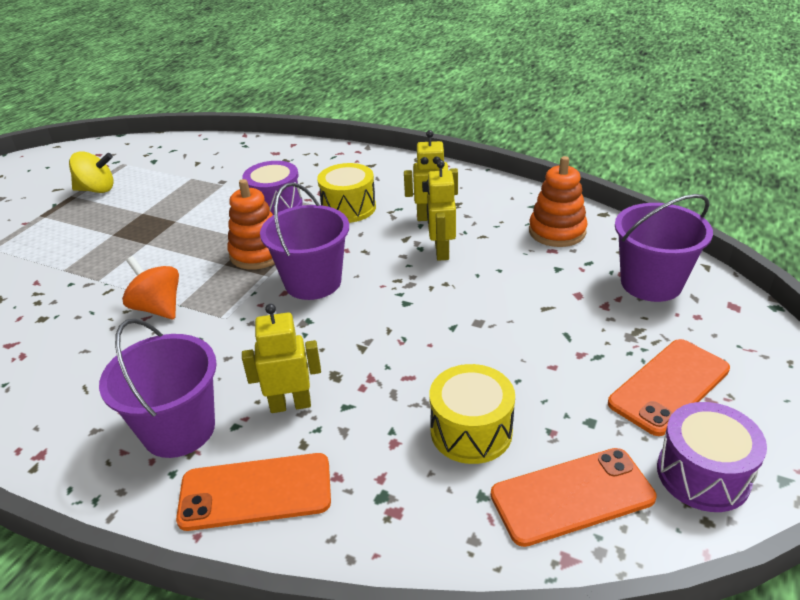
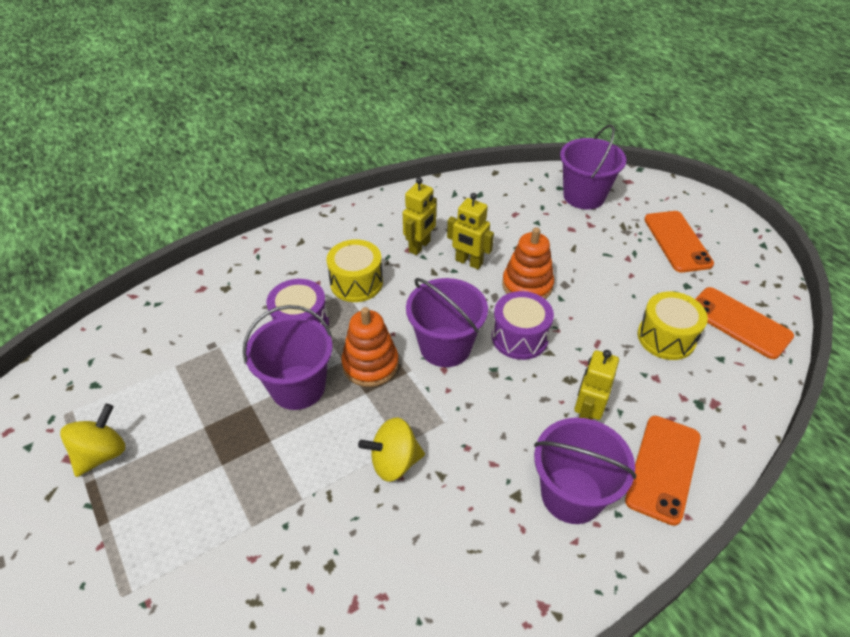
camera: 60 degrees left, 10 degrees up
(158, 308) = (394, 462): orange spinning top -> yellow spinning top
(207, 232) = (298, 387): none -> purple bucket
(557, 231) = (496, 201): orange stacking toy -> orange stacking toy (527, 285)
(572, 496) = (739, 322): orange phone -> orange phone turned 60 degrees counterclockwise
(703, 474) = (747, 268): purple drum -> purple drum (519, 337)

